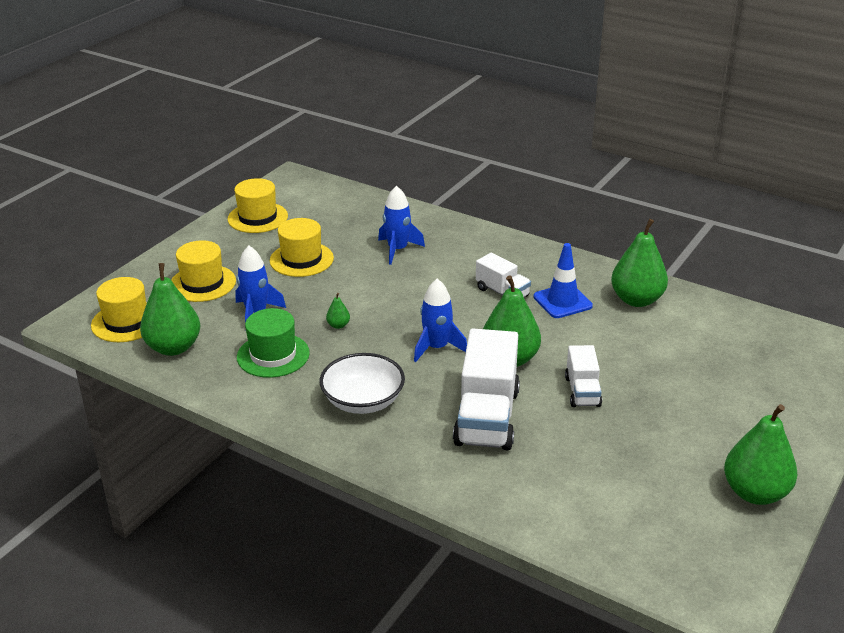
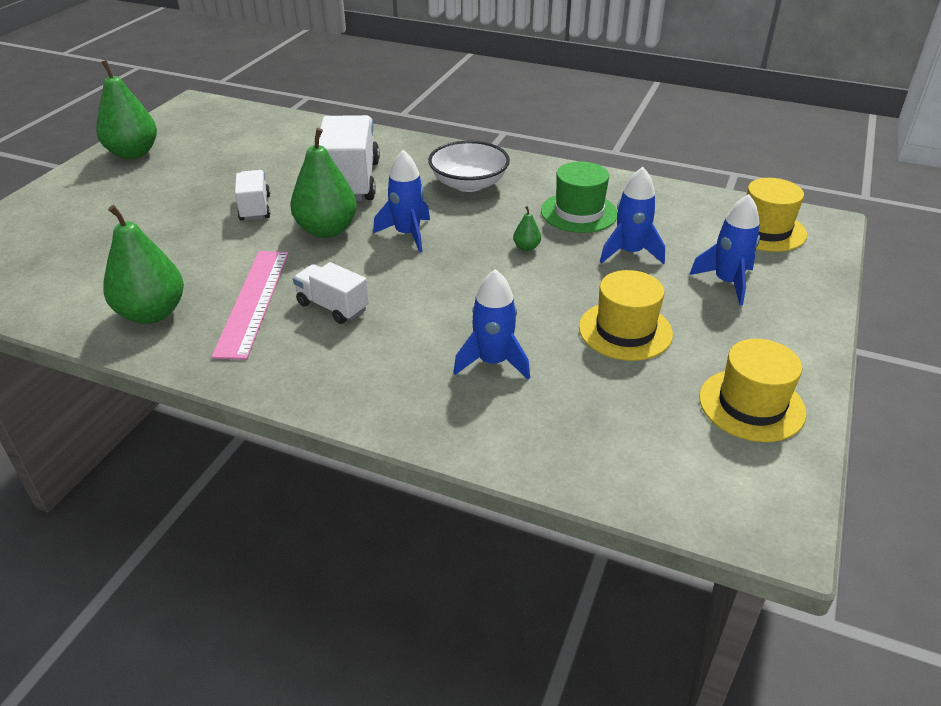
camera: 170 degrees right, 5 degrees up
(174, 347) = (687, 210): green pear -> none
(202, 283) = (727, 282): yellow hat -> blue rocket
(562, 301) = (253, 302): blue traffic cone -> pink ruler

